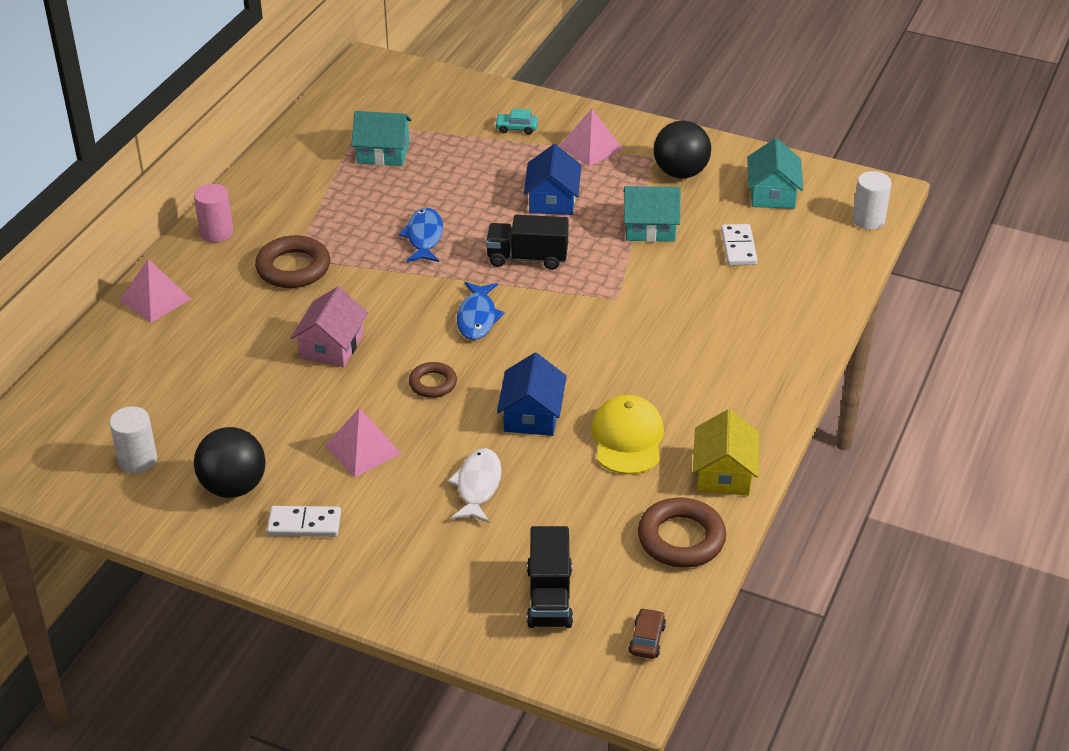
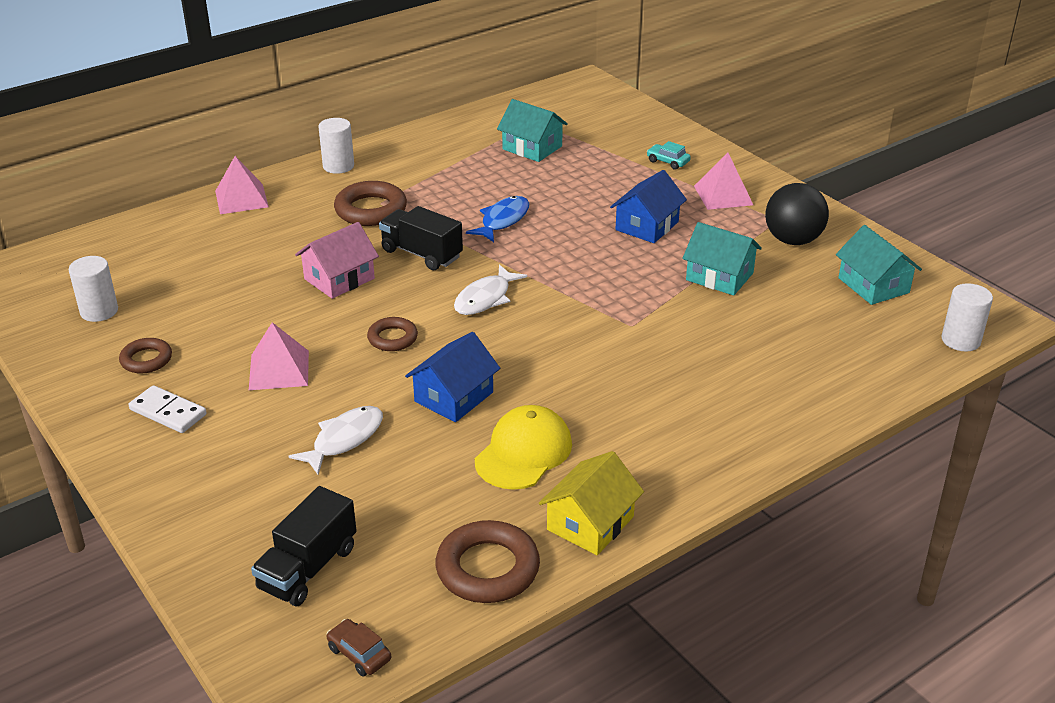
camera: 30 degrees right, 5 degrees down
(216, 232) = (338, 166): pink cylinder -> white cylinder
(233, 487) = (146, 360): black ball -> brown ring
(477, 317) = (485, 298): blue fish -> white fish
(527, 258) = (578, 265): black truck -> black truck (421, 254)
(647, 639) = (359, 654): brown car -> brown car turned 90 degrees counterclockwise
(738, 247) = (795, 321): white domino -> none
(772, 193) = (873, 285): turquoise house -> turquoise house turned 60 degrees counterclockwise

